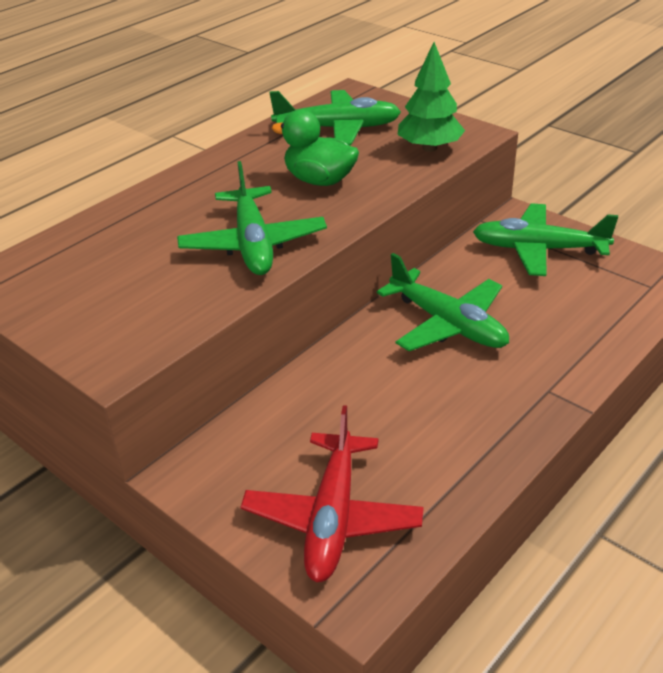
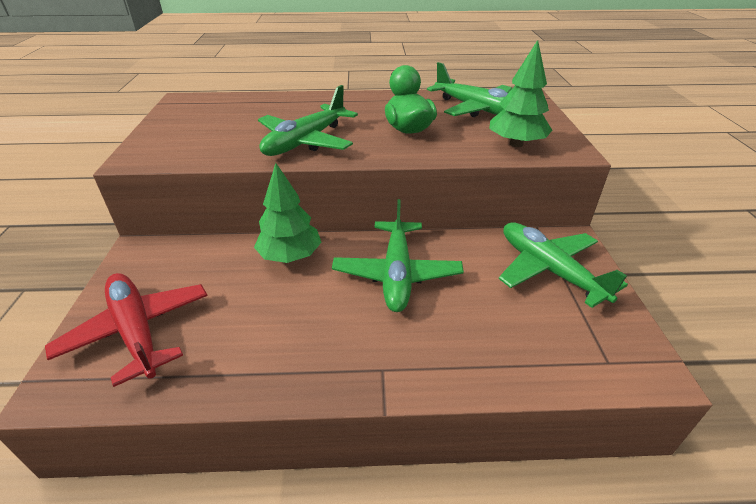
camera: 45 degrees right, 0 degrees up
(332, 518) = (136, 331): red plane -> red plane turned 90 degrees clockwise
(341, 372) = (290, 256): none -> green tree

